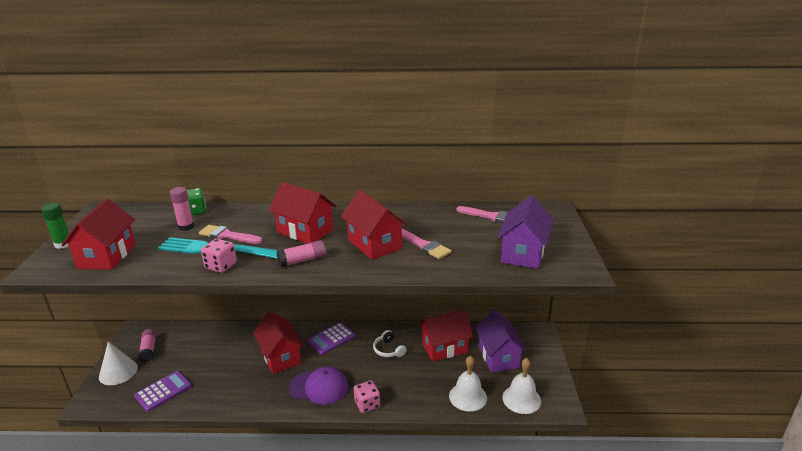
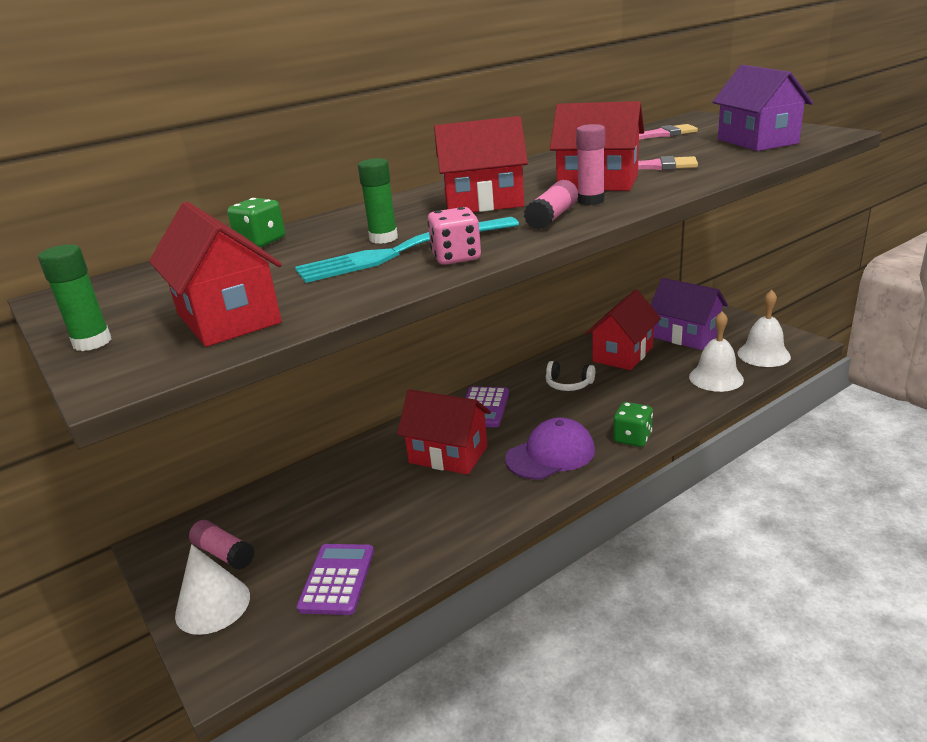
camera: 35 degrees left, 0 degrees up
(186, 227) = (289, 255): pink glue stick -> pink glue stick (591, 201)
(228, 235) = (383, 238): pink brush -> green glue stick
(367, 404) = (632, 438): pink dice -> green dice

